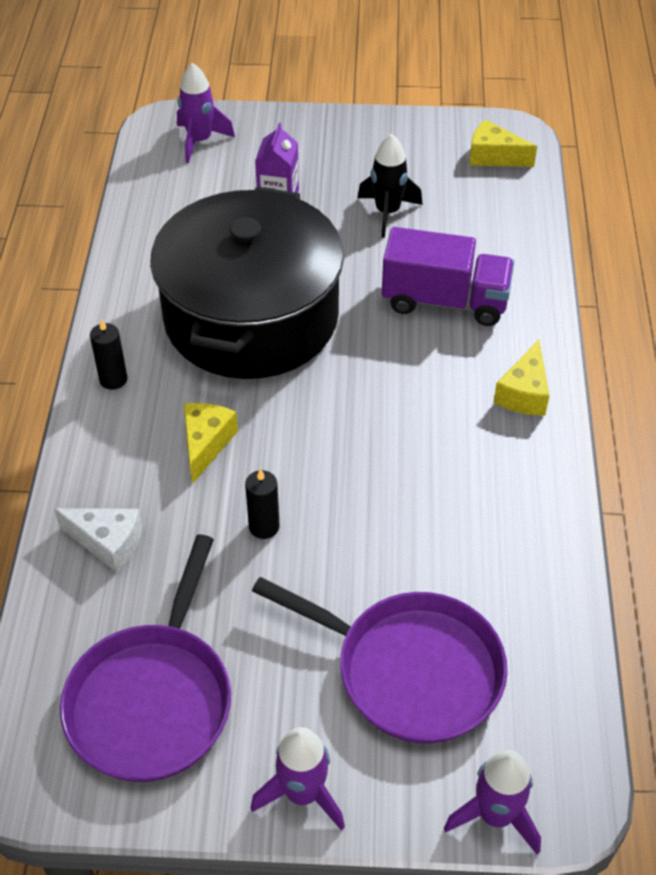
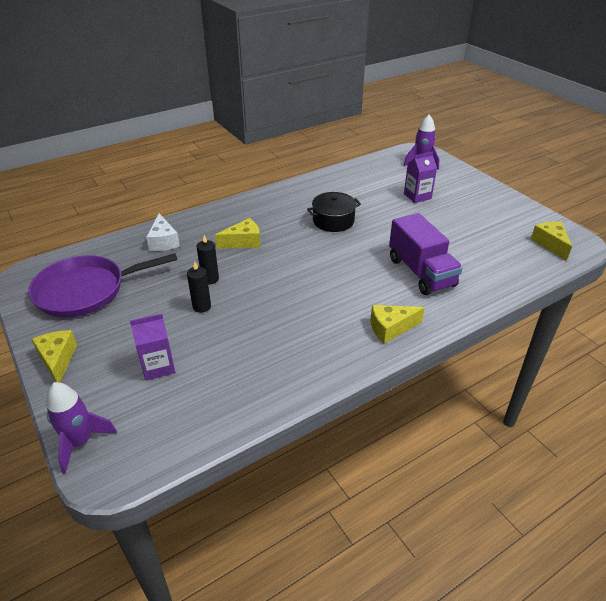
camera: 55 degrees right, 10 degrees down
(113, 379) = (255, 204): black candle -> black candle (202, 306)
(251, 317) = (333, 221): black pot -> black pot, size x0.42
(302, 794) = (58, 360): purple rocket -> yellow cheese
(387, 212) = (455, 229): black rocket -> none
(411, 670) = (158, 366): purple pan -> purple carton

